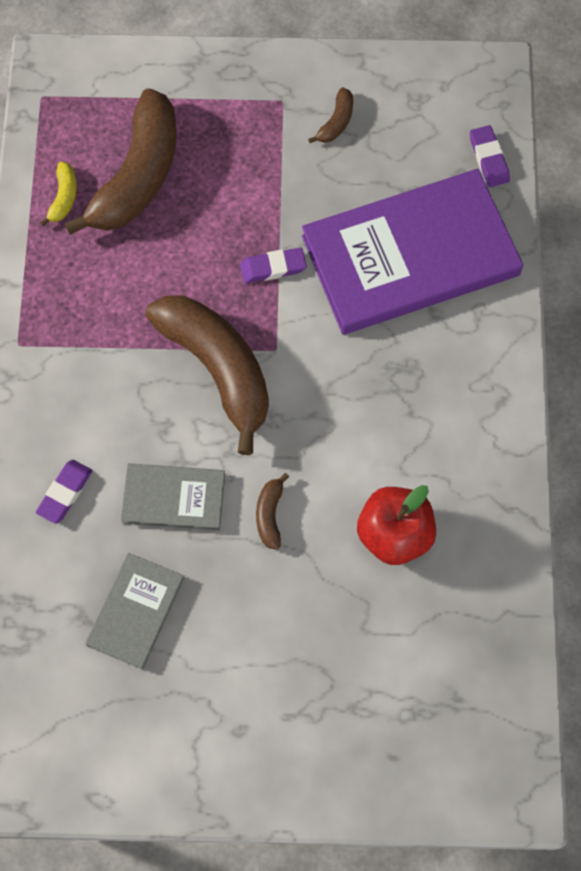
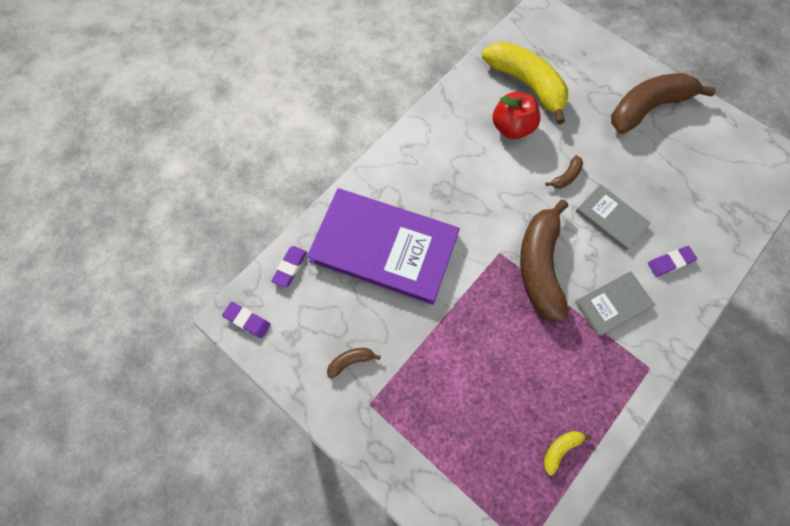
camera: 140 degrees left, 0 degrees up
(136, 611) = (666, 181): grey book -> grey book (613, 304)
(137, 176) = (501, 425): brown banana -> brown banana (647, 108)
(273, 267) = (464, 299): purple eraser -> purple eraser (247, 320)
(430, 624) = (526, 85): none -> yellow banana

